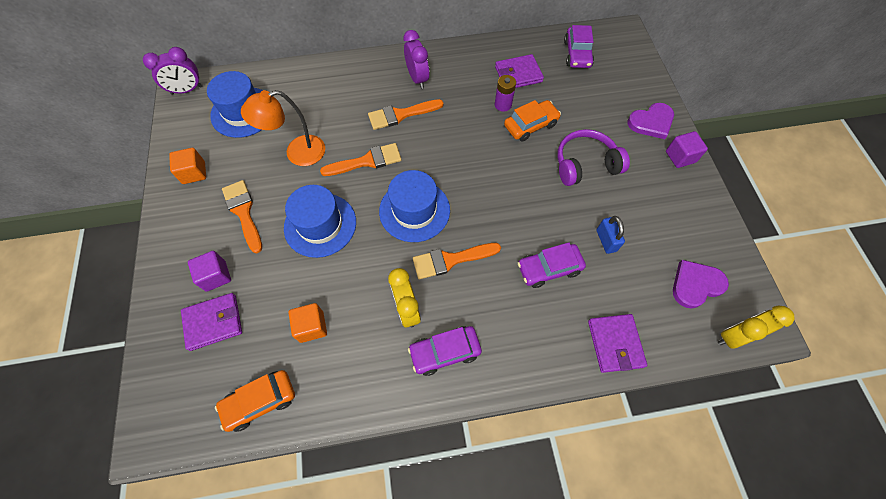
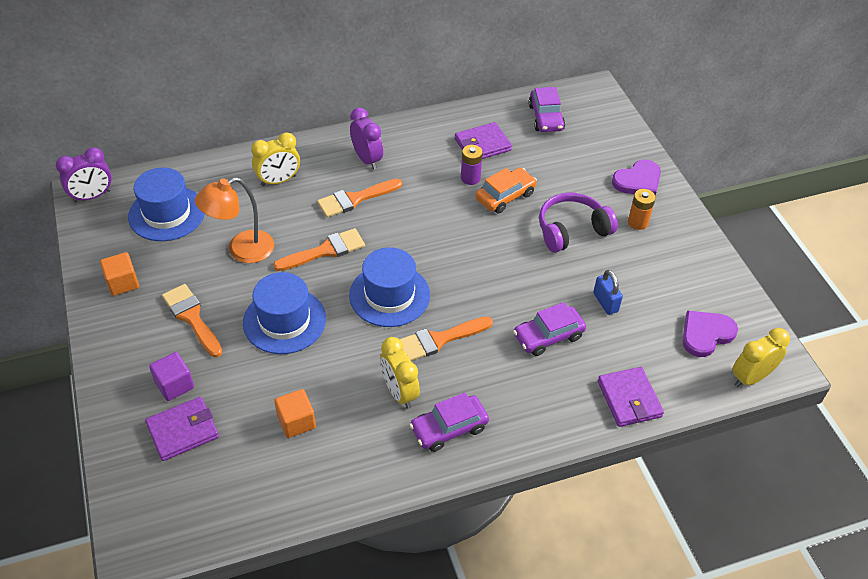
camera: 10 degrees left, 15 degrees down
(260, 401) = (254, 499): orange car -> none
(340, 91) = (278, 181): none -> yellow clock
(646, 163) = (638, 222): none -> orange battery
(680, 157) = (674, 212): purple cube -> none

